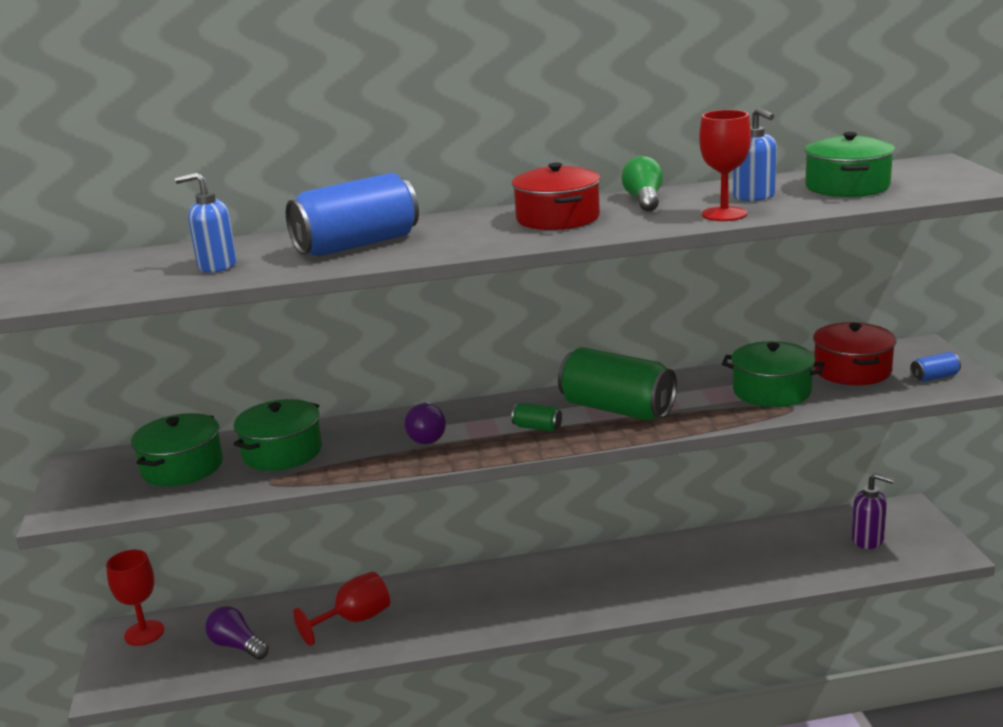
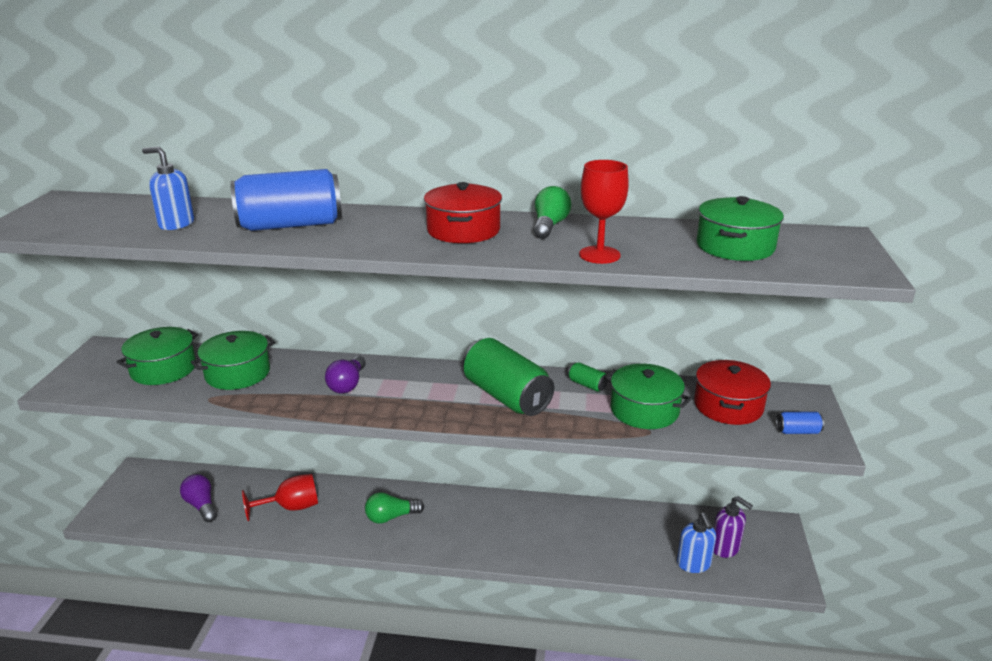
camera: 15 degrees right, 5 degrees up
(144, 633) = (150, 477): red goblet -> none
(484, 600) = (391, 517): none -> green light bulb
(537, 427) = (433, 398): green can -> green can (587, 385)
(754, 196) = (644, 241): blue soap dispenser -> blue soap dispenser (694, 564)

